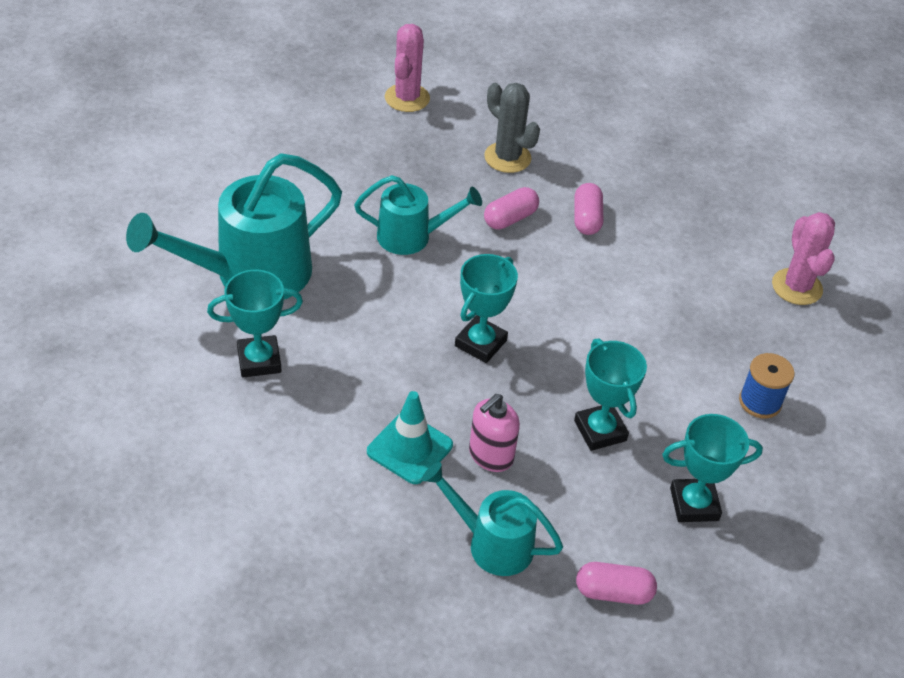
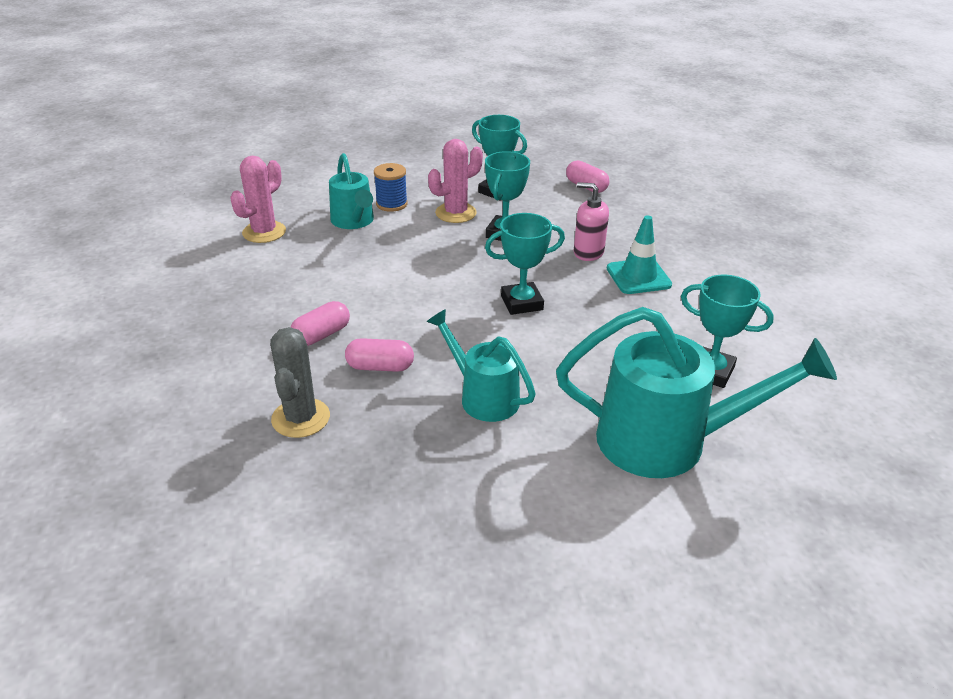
camera: 135 degrees left, 10 degrees down
(407, 98) = (296, 550): pink cactus -> pink cactus (456, 213)
(490, 455) = (588, 252): pink soap dispenser -> pink soap dispenser turned 150 degrees counterclockwise
(491, 543) = (632, 224): turquoise watering can -> turquoise watering can (354, 222)

